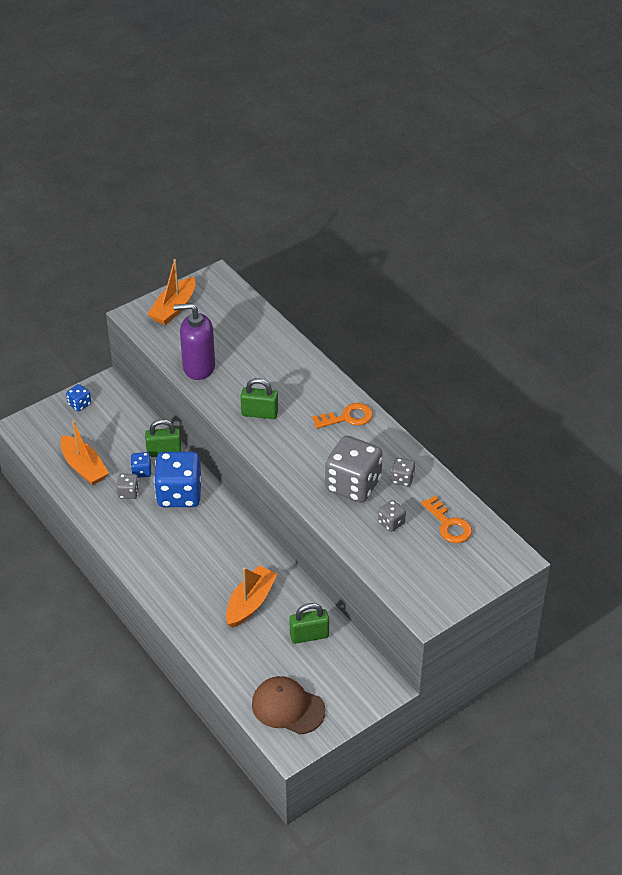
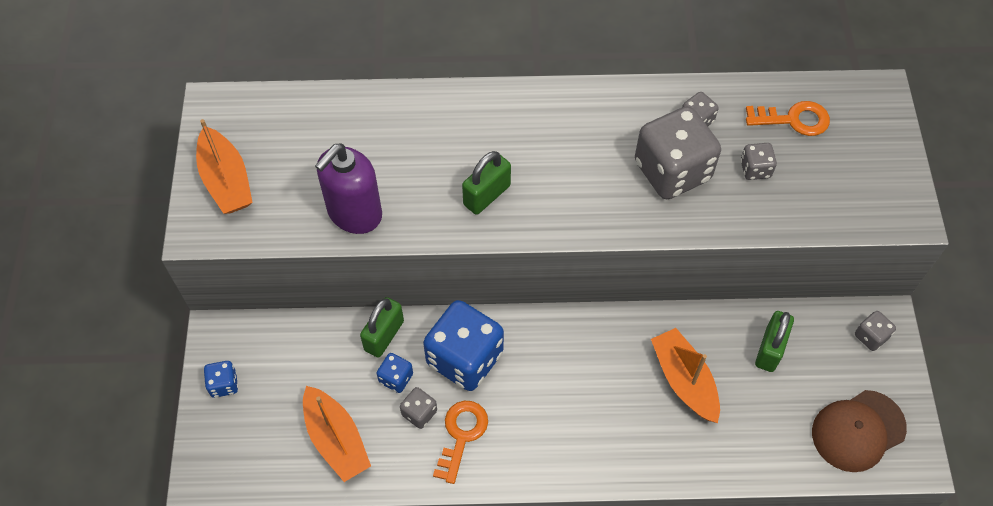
camera: 55 degrees left, 15 degrees up
(84, 467) = (336, 439): orange boat -> orange boat turned 60 degrees clockwise
(347, 417) = (562, 115): orange key -> orange key (461, 435)
(365, 685) = (870, 336): none -> grey dice

